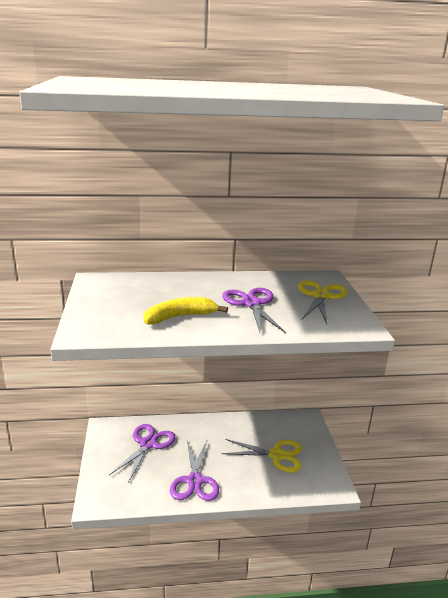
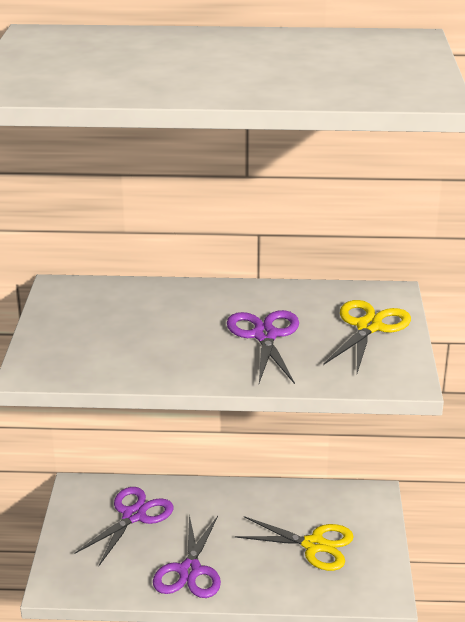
camera: 10 degrees right, 5 degrees up
(180, 317) = (161, 352): yellow banana -> none

